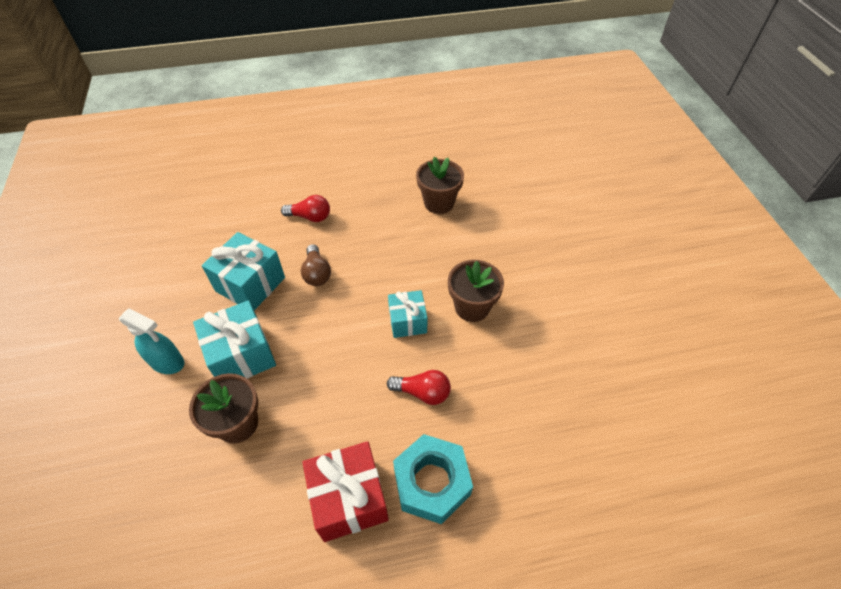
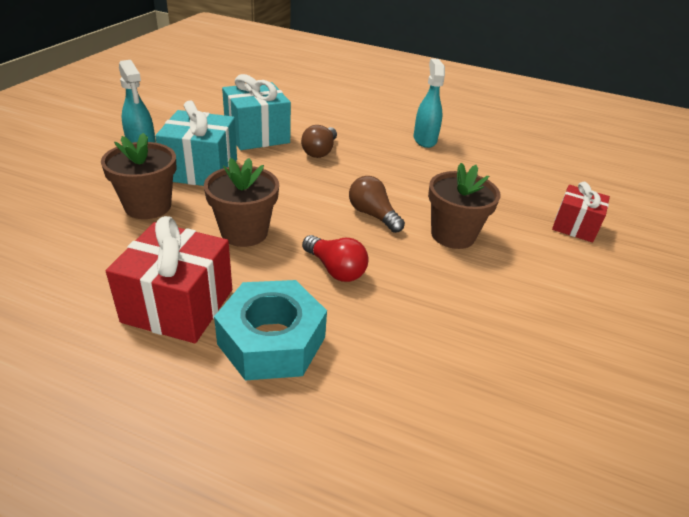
camera: 30 degrees right, 15 degrees down
(310, 217) = (351, 119): red light bulb -> none
(384, 210) = (424, 140): none -> turquoise spray bottle
(407, 321) = (373, 215): turquoise gift -> brown light bulb
(439, 203) = (486, 155): brown flower pot -> brown flower pot (244, 232)
(538, 248) = (574, 226): none -> red gift

